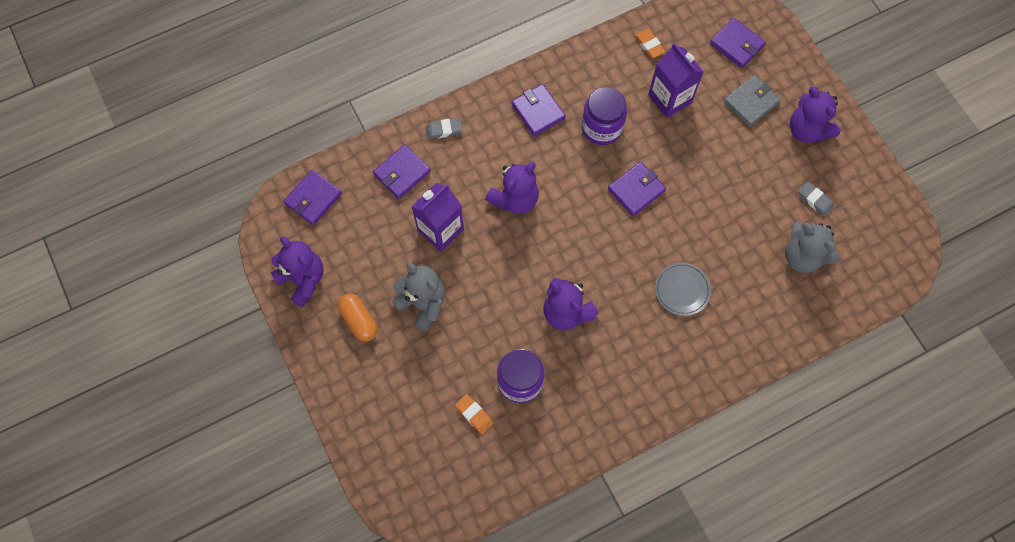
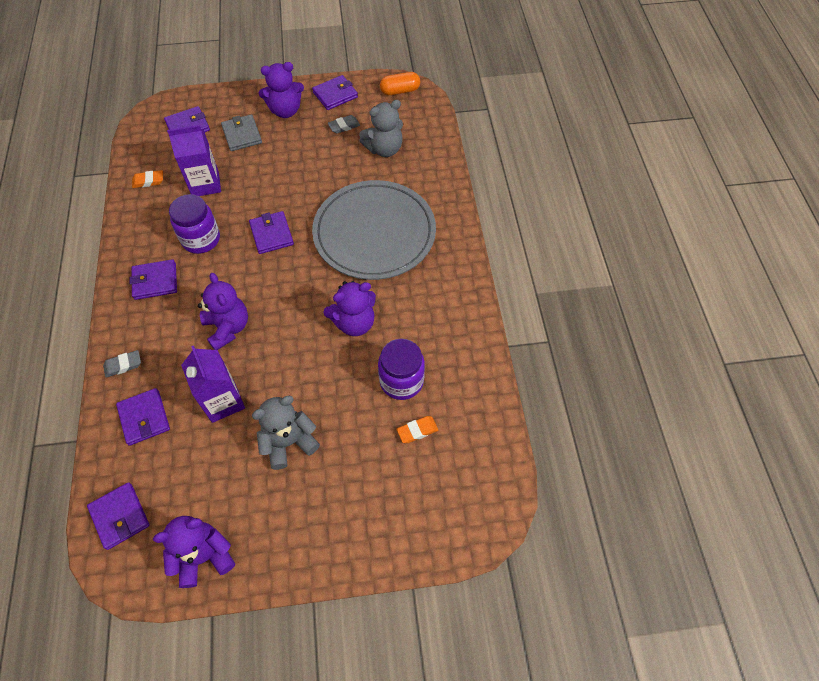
camera: 70 degrees left, 10 degrees down
(359, 320) = (277, 510): orange capsule -> orange capsule (400, 91)
(443, 130) = (123, 365): grey eraser -> grey eraser turned 60 degrees clockwise
(682, 290) = (374, 233): grey plate -> grey plate, size x2.48
(858, 171) = (335, 95): none -> purple wallet

